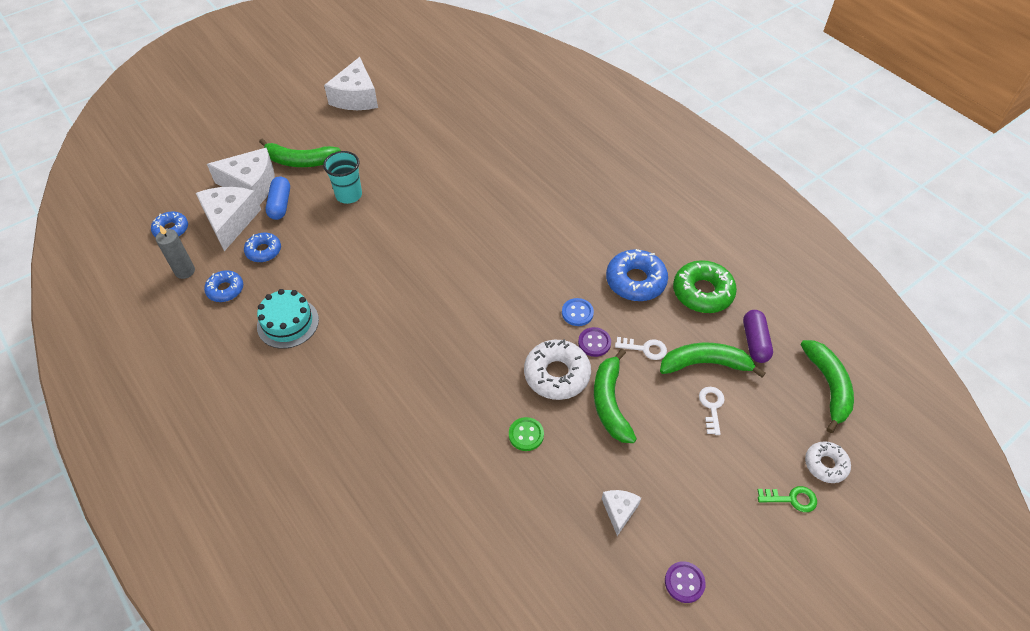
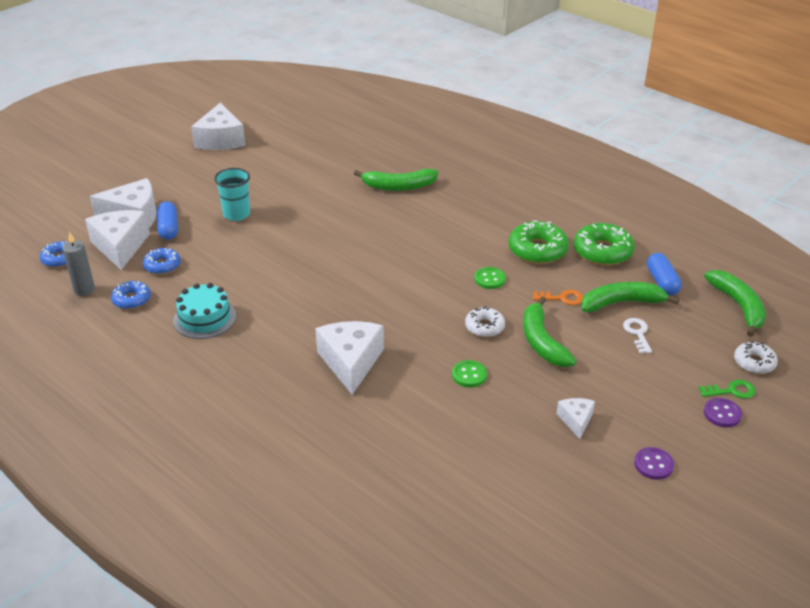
camera: 10 degrees left, 15 degrees down
(300, 161) = (178, 193): green banana -> green banana (399, 186)
(413, 400) = (351, 362): none -> white cheese
(557, 374) = (484, 327): white donut -> white donut, size x0.61
(577, 313) = (489, 279): blue button -> green button
(594, 343) = (513, 299): purple button -> purple button (722, 414)
(635, 281) = (537, 250): blue donut -> green donut
(645, 348) = (562, 298): white key -> orange key
(755, 342) = (662, 282): purple capsule -> blue capsule

